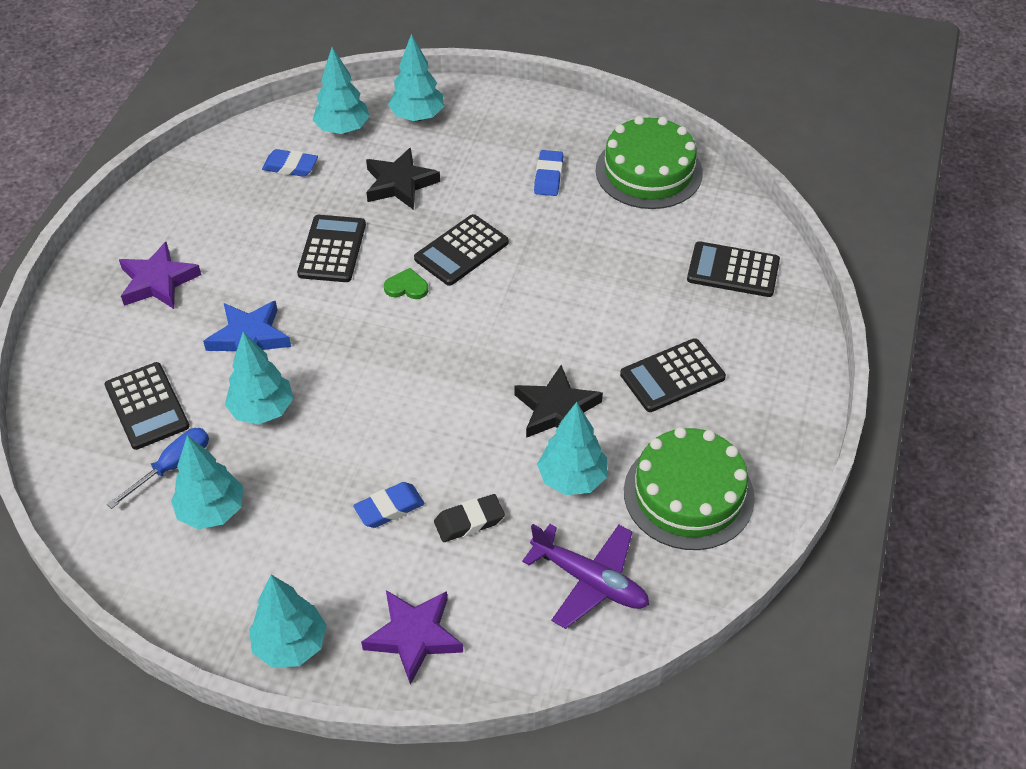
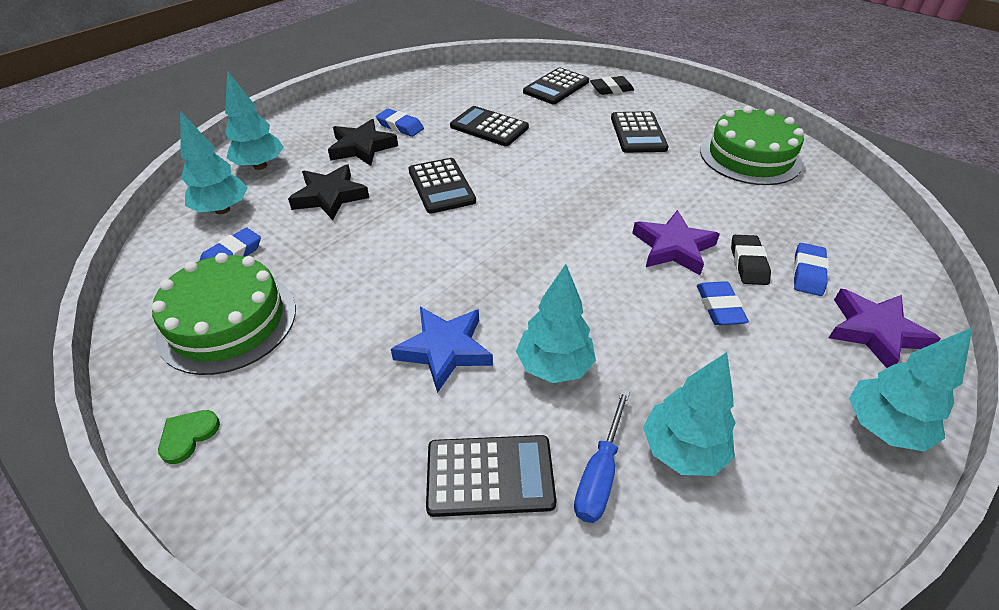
camera: 65 degrees left, 5 degrees down
(158, 281) = (293, 410): purple star -> purple star (673, 247)
(172, 466) = (600, 473): blue screwdriver -> blue screwdriver turned 135 degrees counterclockwise
(332, 249) = (372, 258): black calculator -> black calculator (489, 127)
(406, 287) = (458, 226): green heart -> green heart (188, 436)
(480, 574) = (807, 273): none -> blue eraser
(556, 409) = (645, 188): black star -> black star (362, 147)
(572, 479) = (719, 200): turquoise tree -> none
(590, 581) = (823, 219): purple plane -> none
(648, 171) = (437, 89): green cake -> green cake (227, 321)
(767, 323) = (611, 89): none -> black eraser

